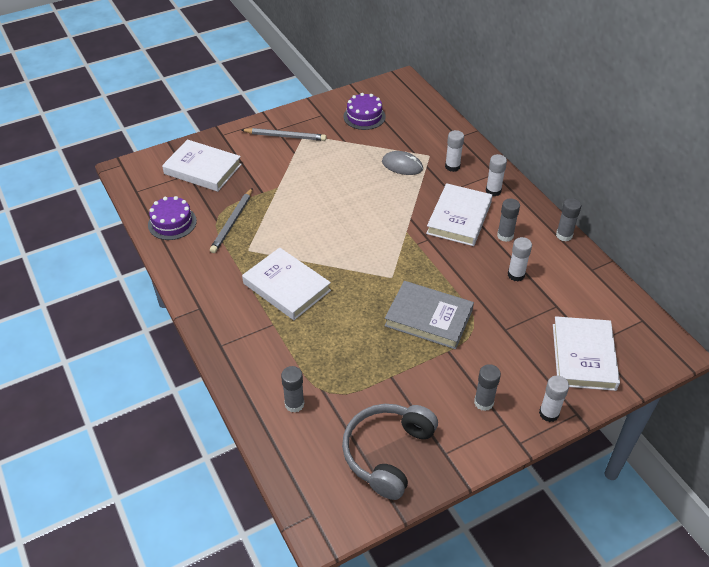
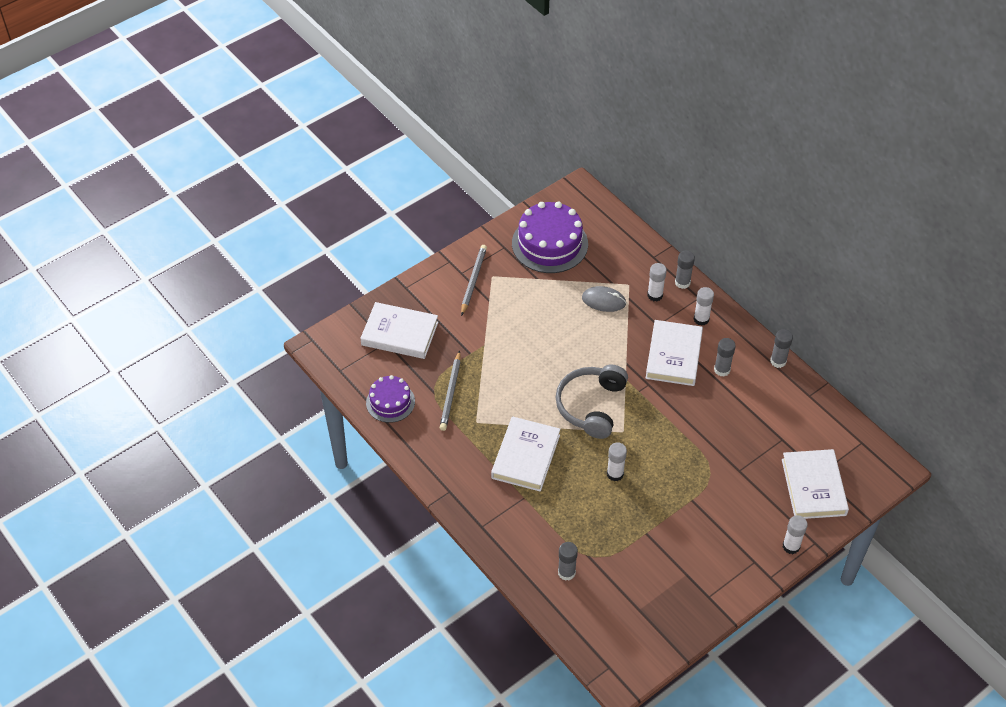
camera: 10 degrees left, 5 degrees up
(285, 136) = (473, 281): grey pencil -> grey pencil turned 75 degrees counterclockwise
(287, 287) = (526, 456): white book -> white book turned 75 degrees clockwise
(364, 116) = (549, 244): purple cake -> purple cake, size x1.69
(387, 453) = (659, 604): grey headphones -> grey headphones (591, 406)
(428, 318) = (667, 469): grey book -> none
(483, 402) = (733, 545): grey glue stick -> grey glue stick (682, 283)
(516, 275) = (739, 412): white glue stick -> white glue stick (615, 474)

